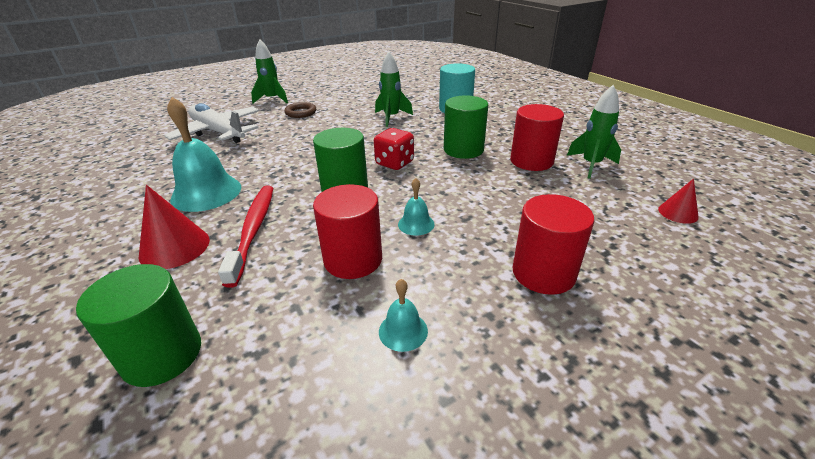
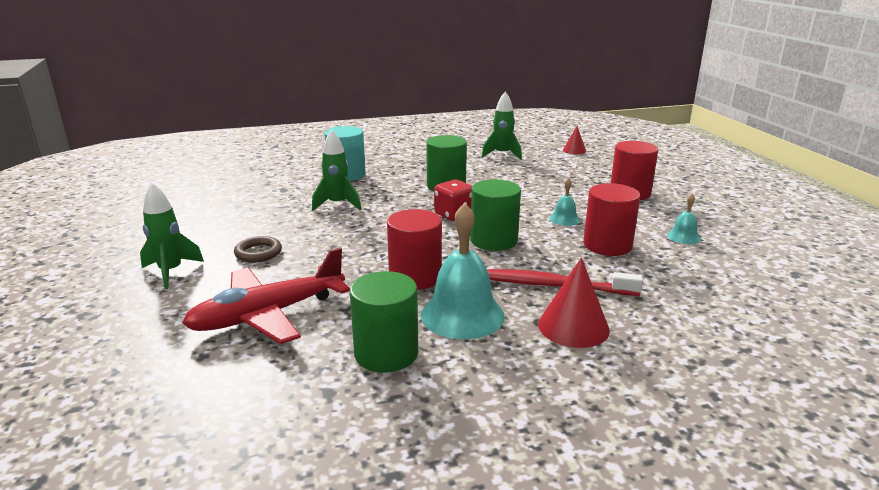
camera: 75 degrees left, 10 degrees down
(162, 355) = (716, 320): green cylinder -> green cylinder (386, 353)
(218, 132) = (267, 315): white plane -> red plane
(531, 161) = (484, 169): red cylinder -> red cylinder (415, 277)

